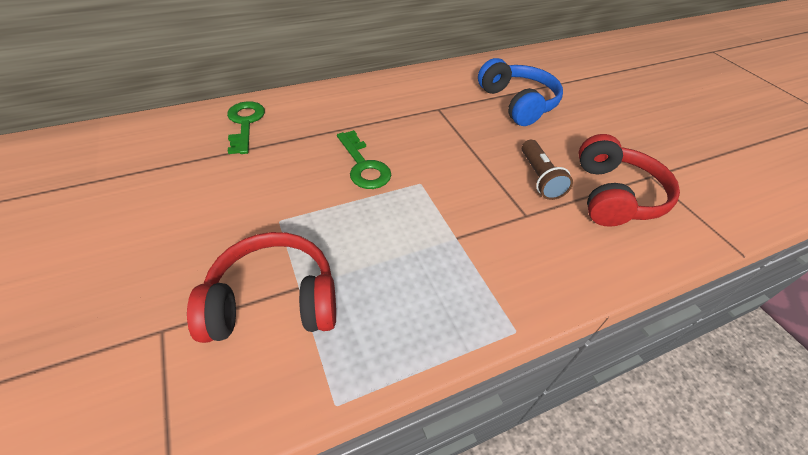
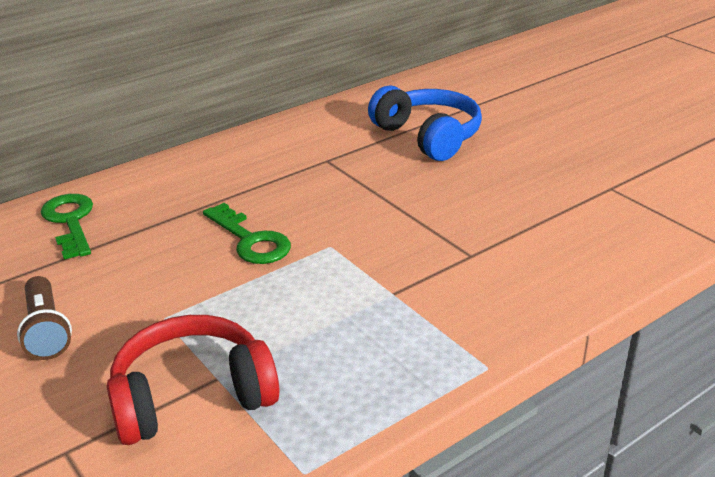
camera: 10 degrees left, 15 degrees down
(539, 178) = (477, 214): brown flashlight -> brown flashlight (46, 331)
(614, 195) = (571, 216): red headphones -> none

